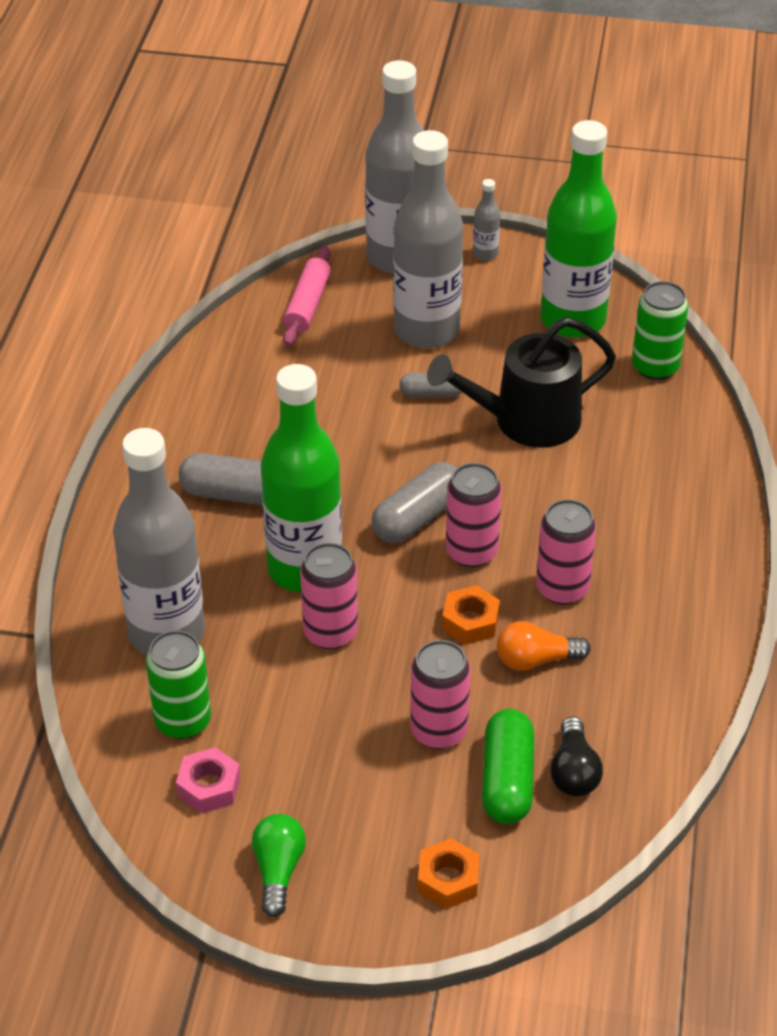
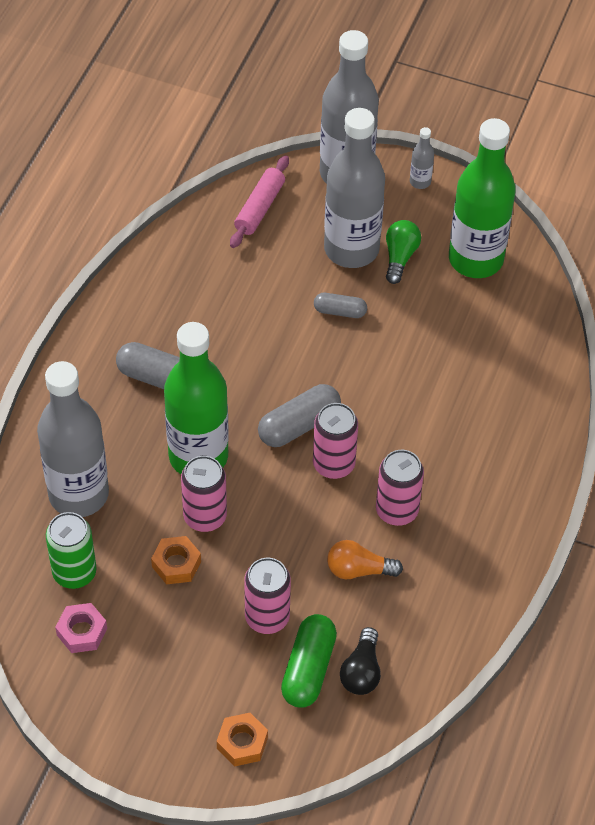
camera: 10 degrees right, 10 degrees up
(278, 871) = (117, 711): green light bulb -> green light bulb (400, 257)
(470, 621) = (316, 527): orange nut -> orange nut (176, 564)
(526, 421) = (410, 350): black watering can -> none
(655, 367) = (531, 317): green can -> none

